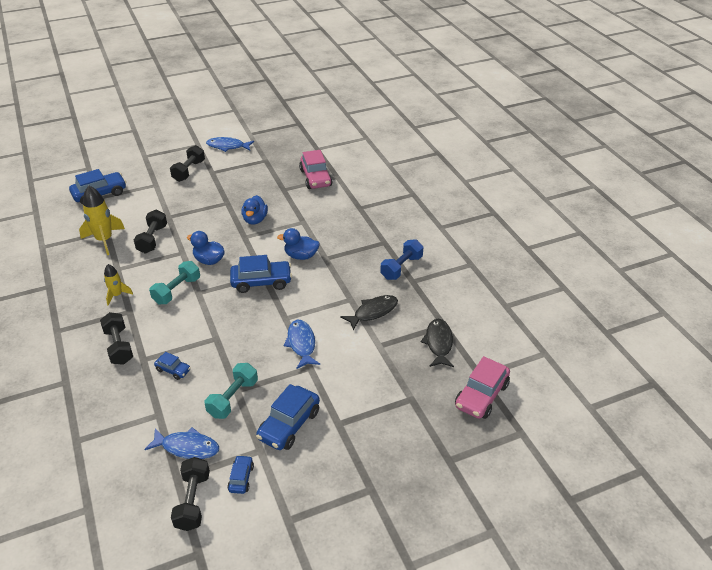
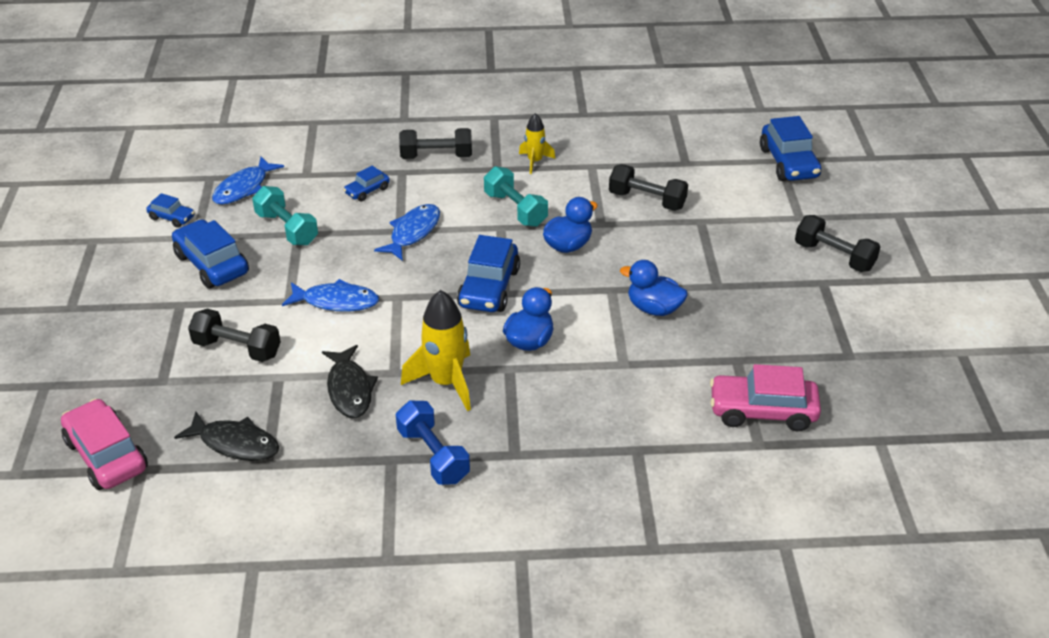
camera: 110 degrees right, 0 degrees up
(104, 240) = (664, 160): yellow rocket -> yellow rocket (446, 382)
(193, 501) = (173, 184): black dumbbell -> black dumbbell (237, 348)
(227, 146) = (913, 314): blue fish -> blue fish (413, 232)

